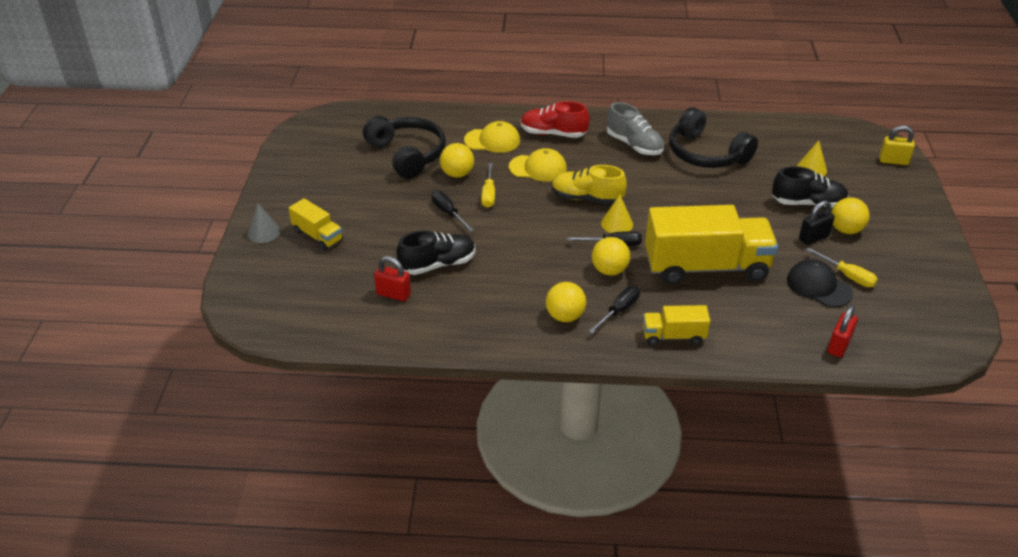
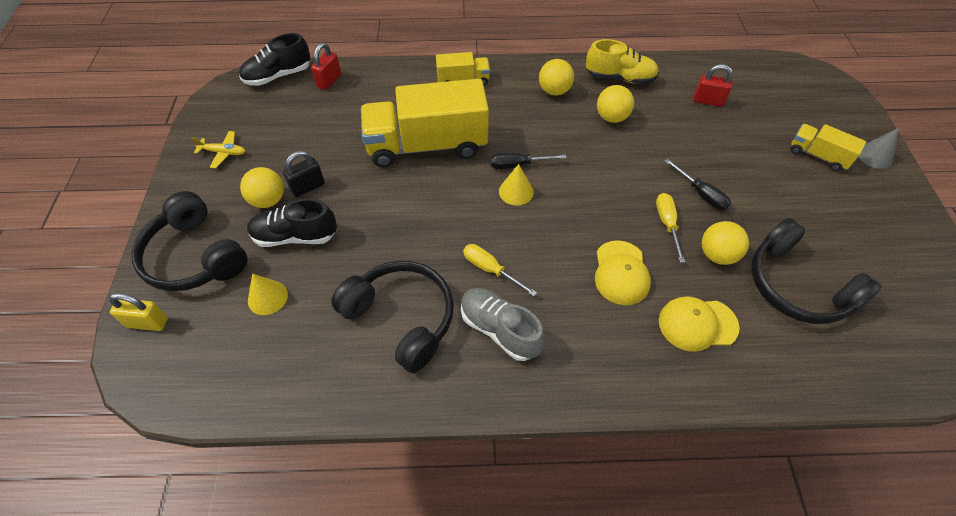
camera: 175 degrees right, 15 degrees up
(438, 264) = (683, 132): black shoe -> black shoe (278, 76)
(538, 168) = (621, 273): yellow cap -> yellow cap turned 90 degrees counterclockwise
(553, 134) = (617, 347): red shoe -> none
(586, 198) = (553, 226): yellow shoe -> yellow shoe (620, 78)
(609, 270) = (520, 136): yellow ball -> yellow ball (611, 117)
(619, 311) = (509, 98): black screwdriver -> none
(818, 286) = (325, 132): black cap -> none
(847, 276) = (292, 144): yellow screwdriver -> yellow screwdriver (490, 269)
(886, 195) = (195, 256): none -> black headphones
(915, 272) = (223, 152): none -> yellow plane

